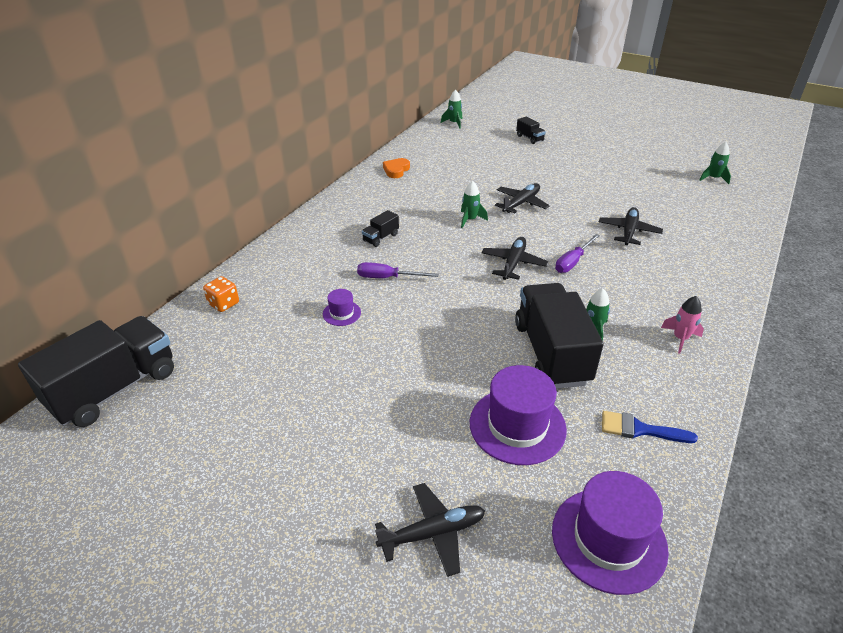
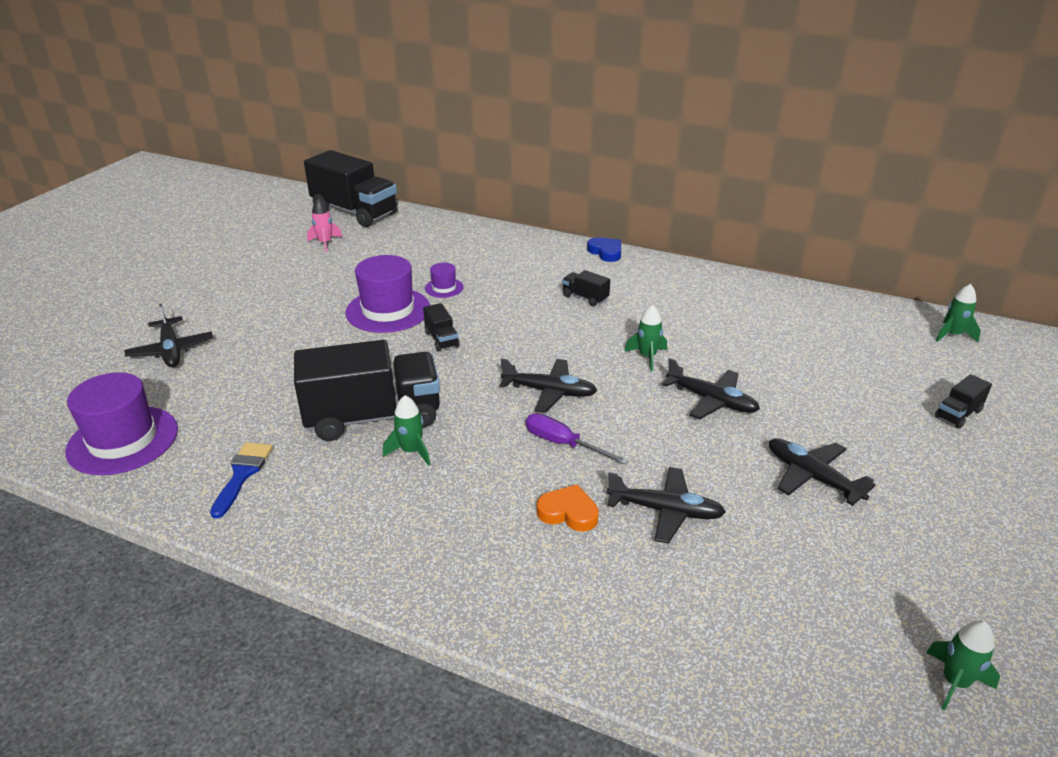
camera: 85 degrees right, 5 degrees down
(224, 304) = (456, 233): orange dice -> none
(305, 221) = (606, 252): none -> blue heart
(387, 278) = (506, 307): purple screwdriver -> none
(396, 170) = (756, 296): orange heart -> orange heart (568, 512)
(435, 315) = (441, 339): none -> black truck
(517, 425) = (270, 392): purple hat -> purple hat (388, 310)
(589, 184) = (812, 477): none -> black plane
(680, 338) = (391, 532): pink rocket -> pink rocket (325, 243)

